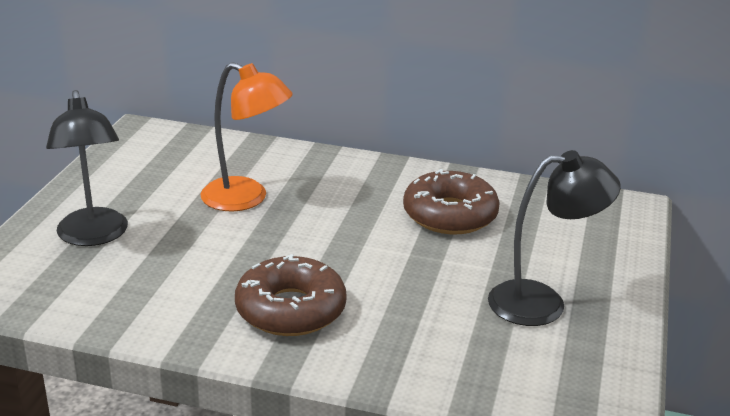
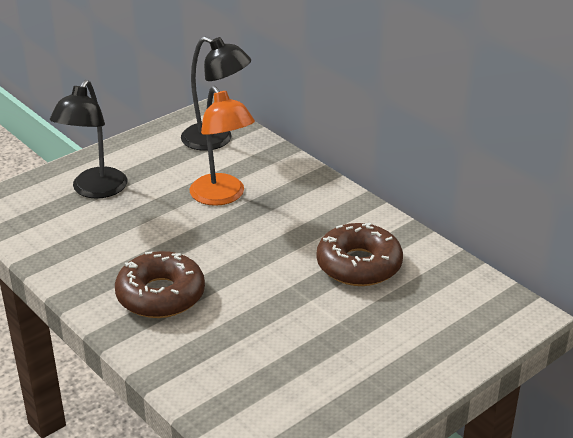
camera: 35 degrees right, 5 degrees up
(542, 303) = (345, 366): black lamp -> black lamp (216, 140)

